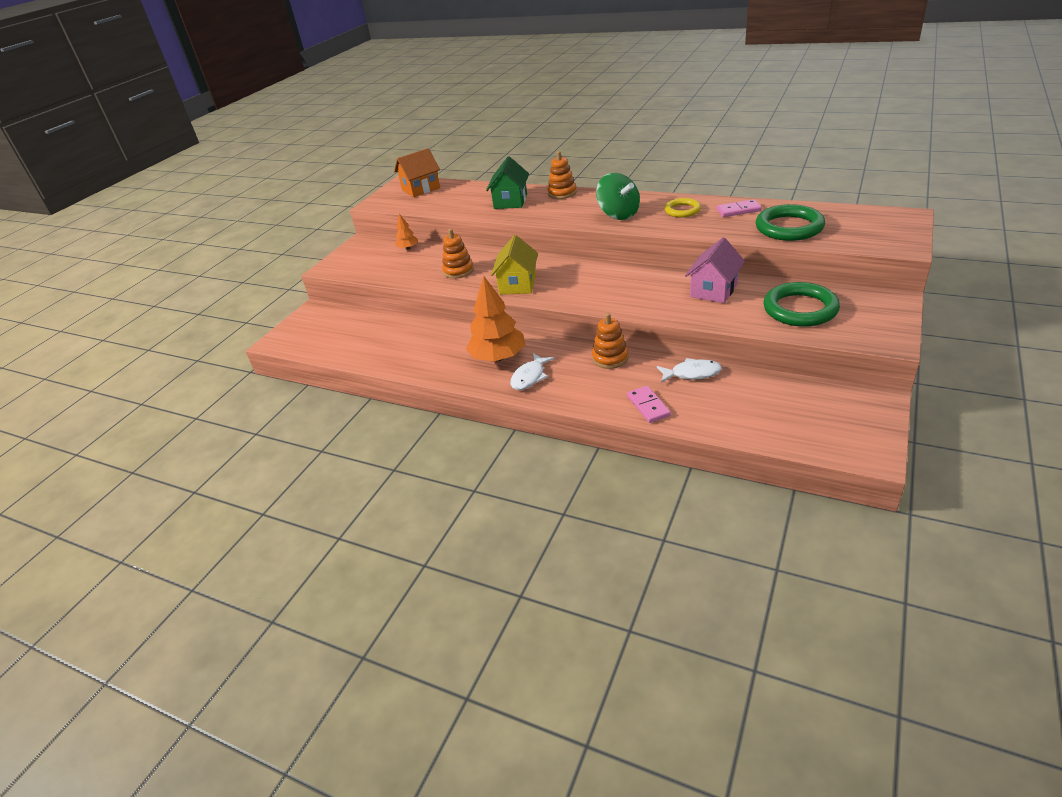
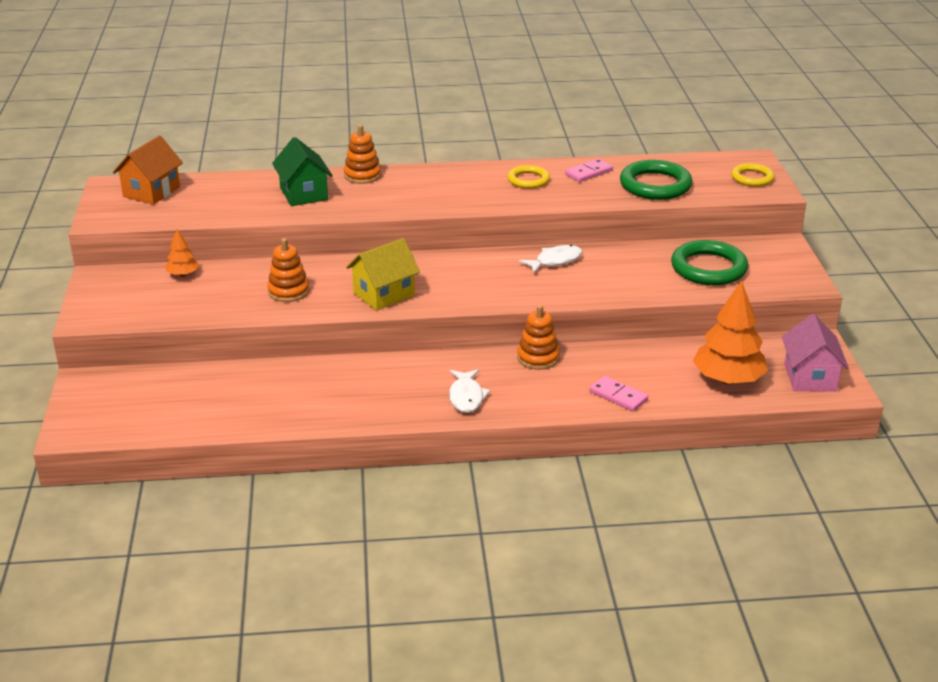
camera: 35 degrees left, 5 degrees down
(498, 357) = (408, 384): orange tree -> orange tree (728, 379)
(517, 284) = (384, 294): yellow house -> yellow house turned 75 degrees clockwise
(618, 214) = (459, 194): green spinning top -> none
(692, 373) = (635, 355): white fish -> white fish (555, 261)
(713, 290) = (611, 264): pink house -> pink house (810, 377)
(890, 232) = (752, 178): none -> yellow ring

